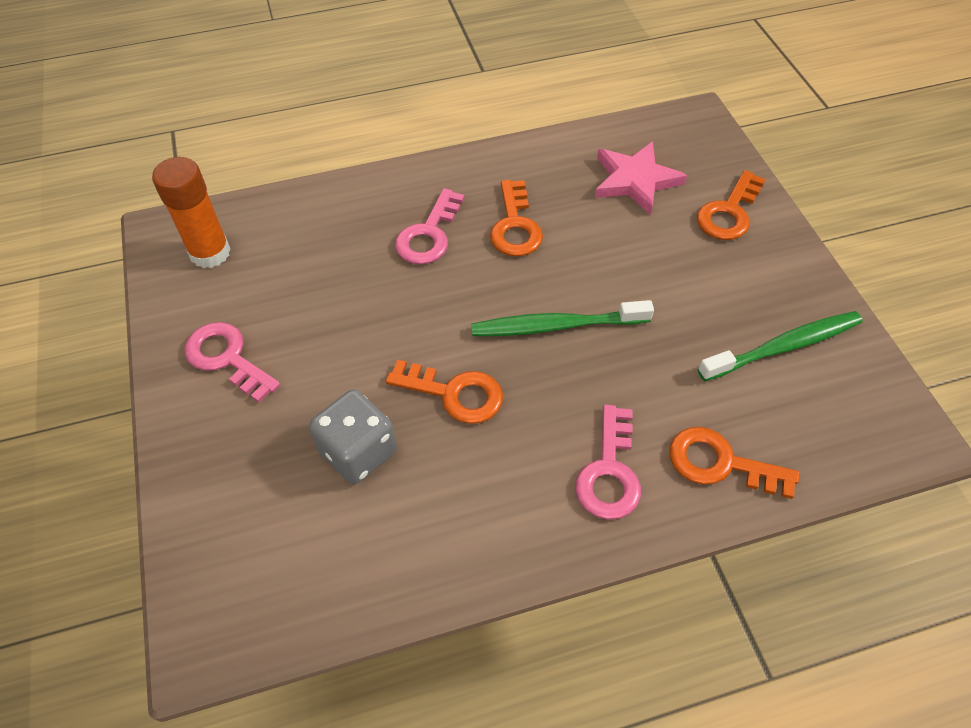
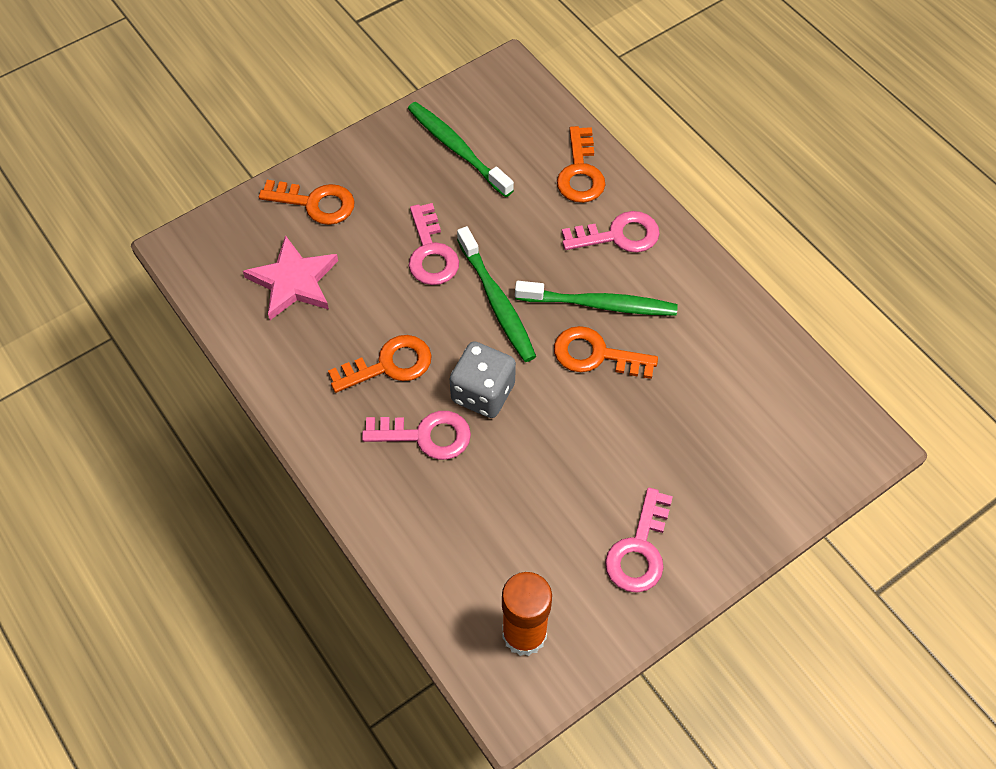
camera: 110 degrees left, 5 degrees up
(358, 452) = (679, 404): grey dice -> grey dice (483, 393)
(454, 393) = (596, 355): orange key -> orange key turned 75 degrees counterclockwise
(517, 418) = (599, 304): none -> green toothbrush
(638, 287) = (431, 252): none -> pink key

